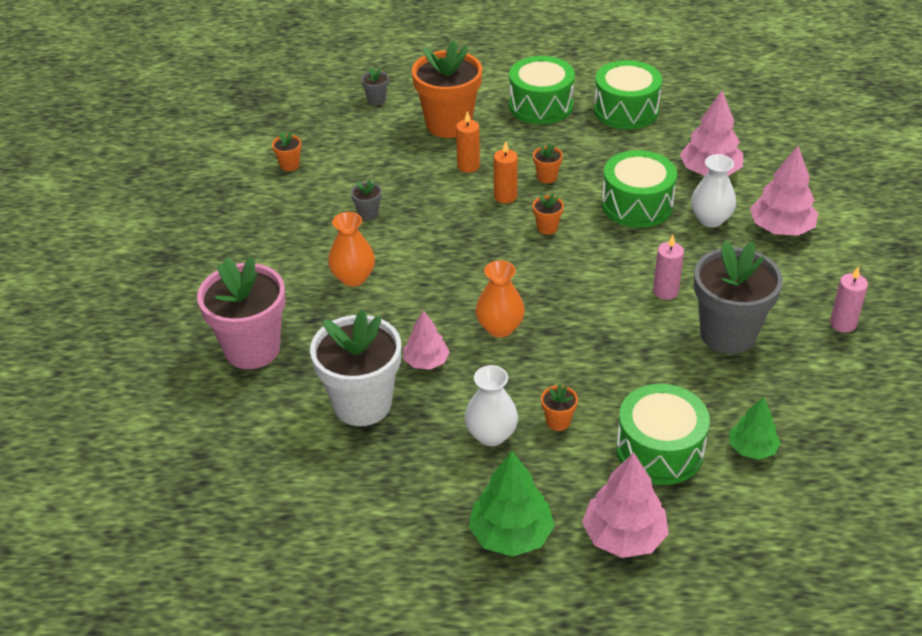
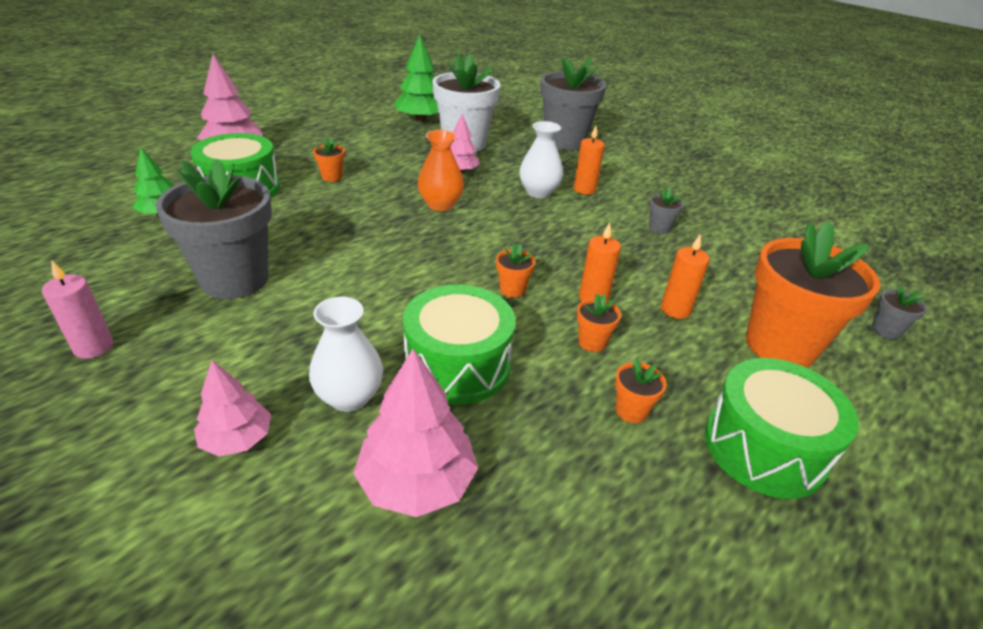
camera: 130 degrees right, 5 degrees down
(252, 349) = (564, 141): pink flower pot -> grey flower pot
(289, 165) = (781, 232): orange flower pot -> orange flower pot (631, 411)
(353, 277) = (584, 189): orange vase -> orange candle
(491, 435) = (368, 158): white vase -> white vase (538, 192)
(511, 535) = (306, 132): green tree -> green tree (420, 120)
(626, 110) = (667, 531): green drum -> none
(665, 291) = (331, 288): pink candle -> none
(781, 228) = (237, 439): pink tree -> pink tree, size x0.63

